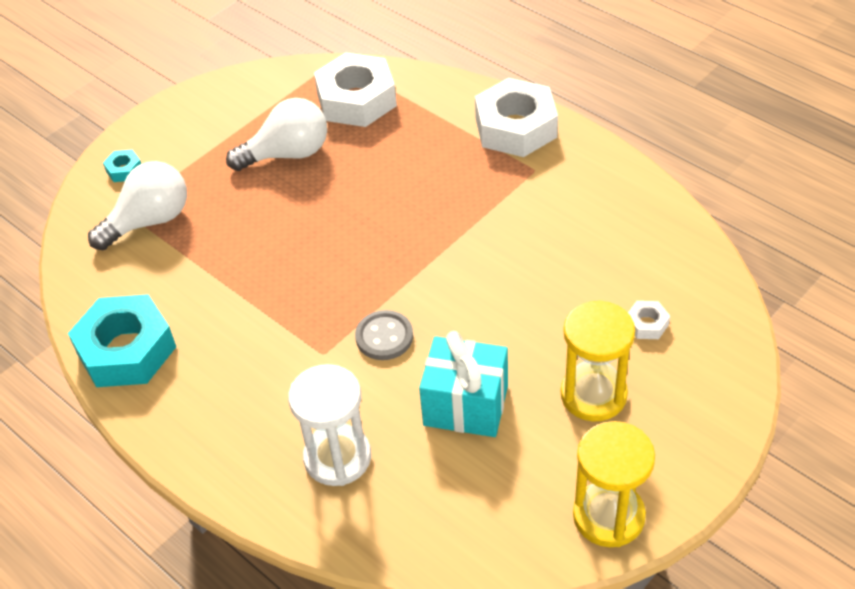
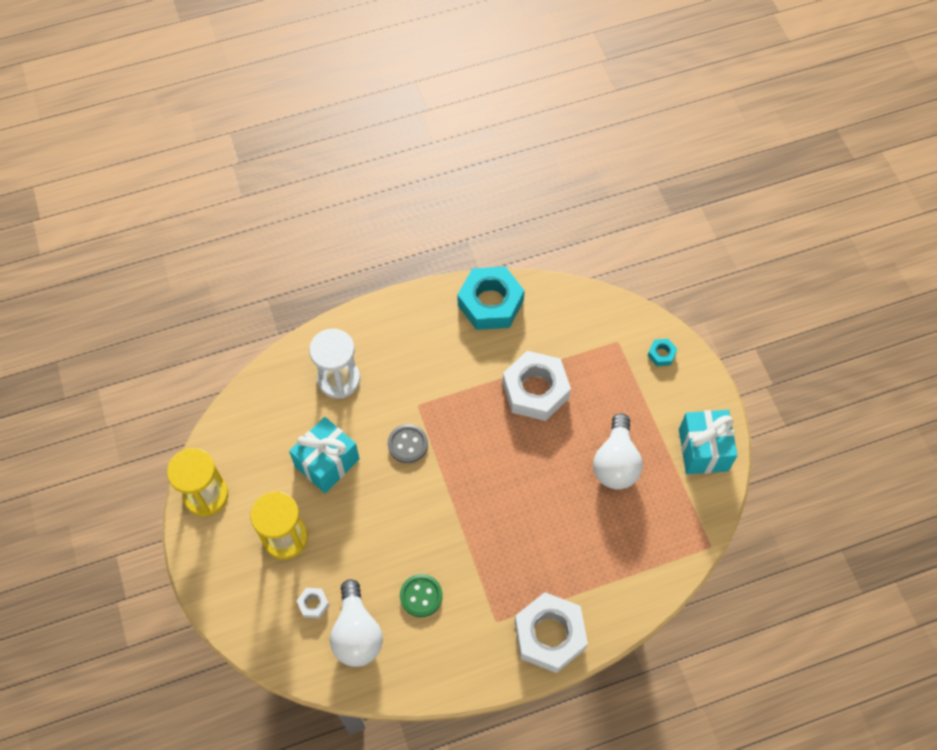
camera: 115 degrees right, 15 degrees up
(149, 221) = (598, 352): white light bulb -> white light bulb (356, 633)
(230, 99) = (703, 450): none -> turquoise gift
(356, 100) = (651, 537): white nut -> white nut (535, 390)
(558, 237) = (421, 596): none -> green button

